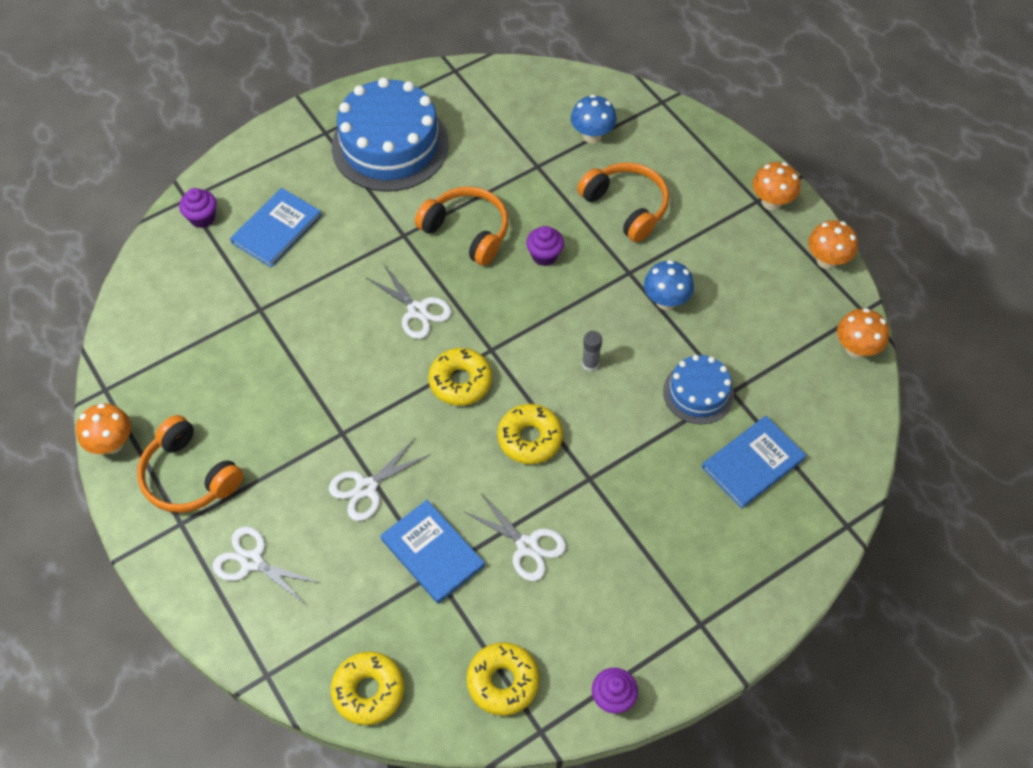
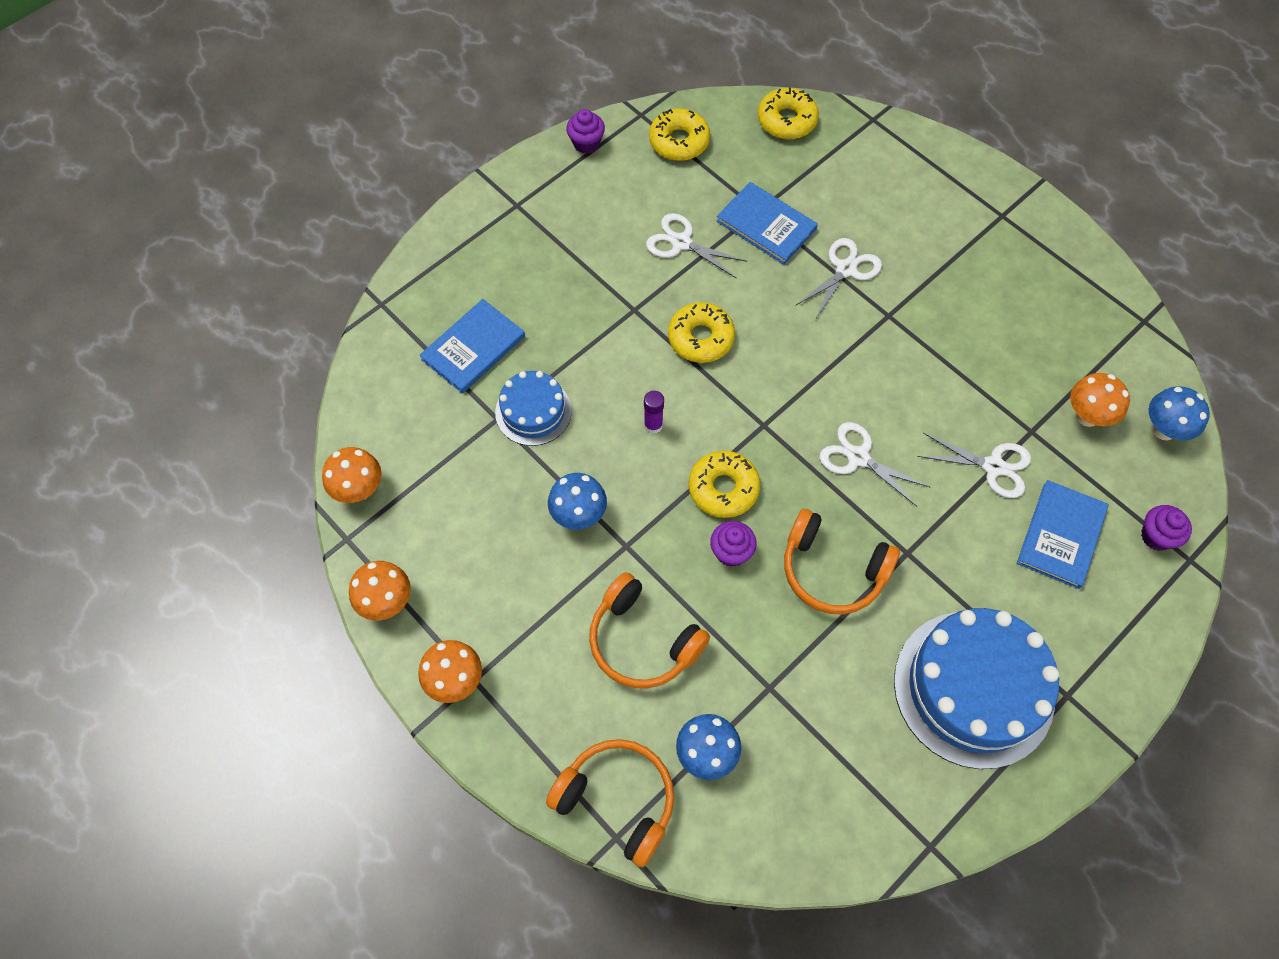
camera: 170 degrees right, 5 degrees up
(112, 443) = (1105, 272): orange mushroom -> orange mushroom (1087, 416)
(147, 294) = (1164, 429): none -> blue mushroom
(189, 476) = (1016, 255): orange headphones -> orange headphones (617, 801)
(252, 561) = (924, 195): white scissors -> white scissors (993, 466)
(460, 381) = (786, 385): yellow donut -> yellow donut (723, 488)
(590, 364) = (653, 425): grey glue stick -> purple glue stick

